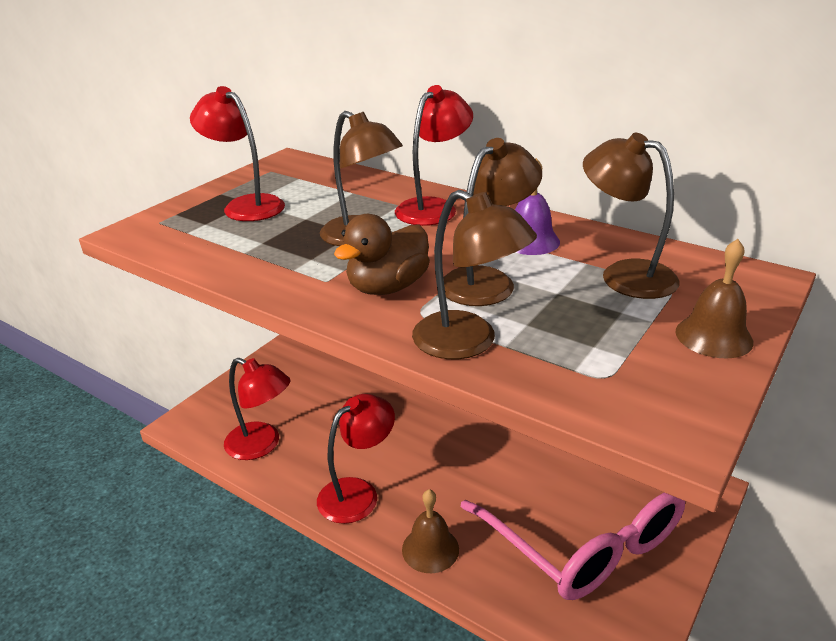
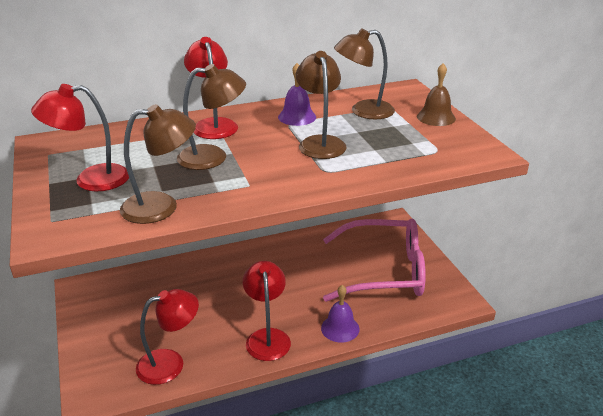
camera: 55 degrees left, 0 degrees up
(387, 287) = (286, 170): brown duck -> none
(430, 549) = (340, 328): brown bell -> purple bell
(468, 343) = (371, 169): brown lamp -> brown lamp (161, 207)

